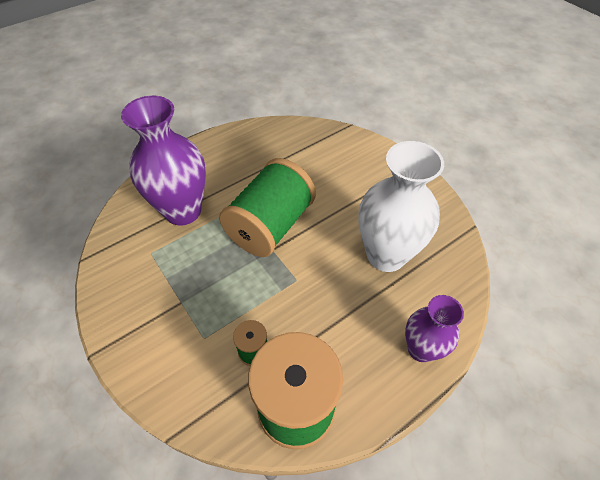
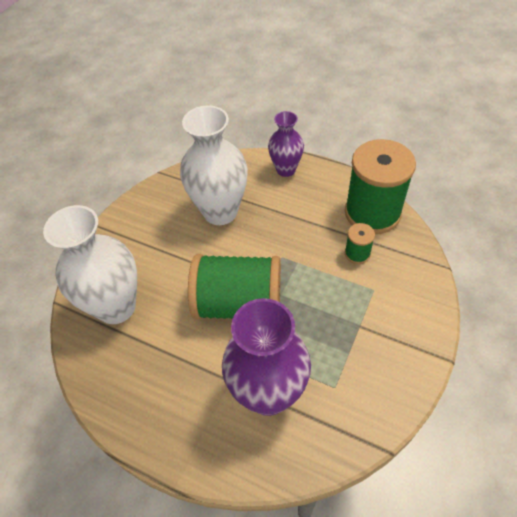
camera: 115 degrees left, 0 degrees up
(323, 153) = (116, 307): none -> white vase

